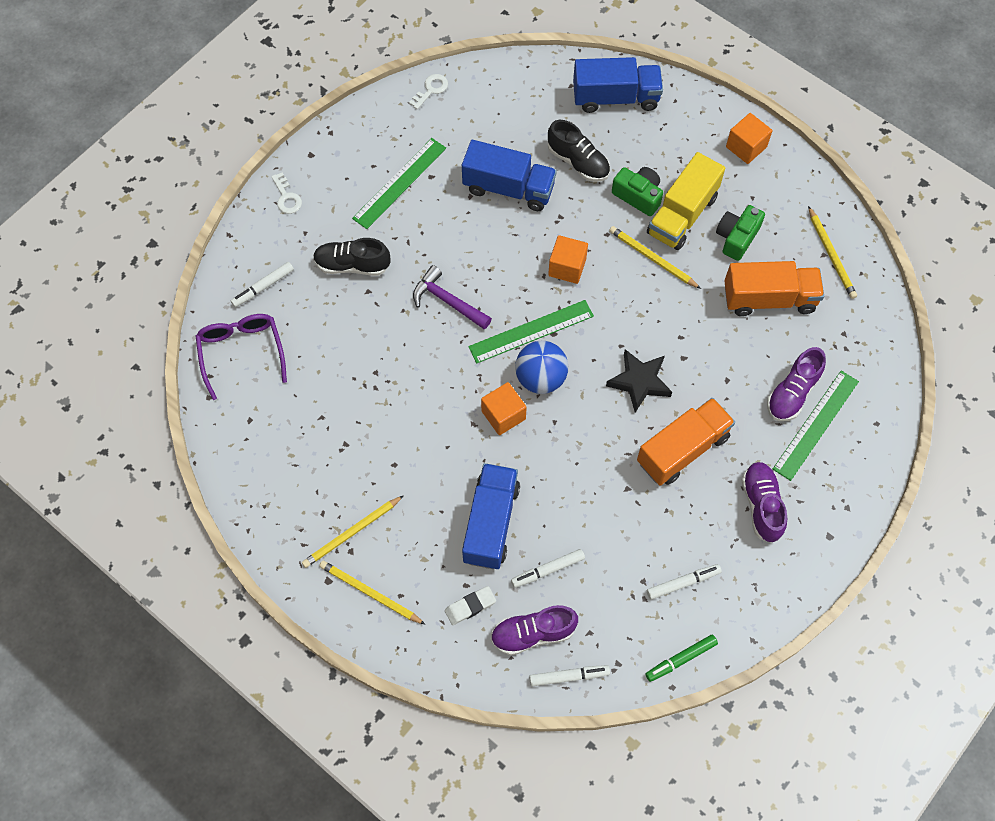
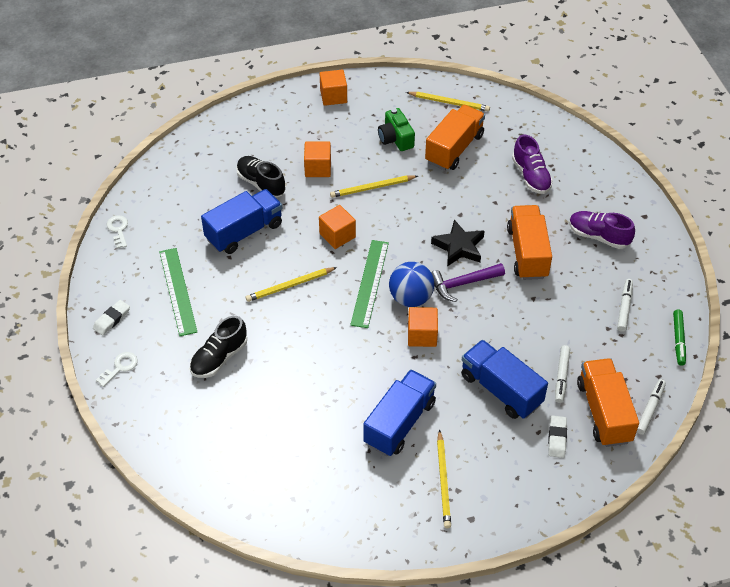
camera: 55 degrees left, 15 degrees down
(241, 352) = (229, 472): purple glasses -> none
(263, 287) = (184, 426): white marker -> none
(287, 197) = (120, 367): white key -> white key turned 60 degrees counterclockwise
(331, 155) = (112, 319): none -> white eraser
(370, 593) = (501, 496): yellow pencil -> yellow pencil (290, 286)
(448, 301) = (303, 317): purple hammer -> purple hammer (463, 284)
(533, 633) = (603, 412): purple shoe -> orange truck
(578, 162) = (261, 183): black shoe -> black shoe turned 120 degrees counterclockwise
(615, 97) = (230, 136): blue truck -> blue truck (399, 423)
(638, 196) = (318, 168): green camera -> orange cube
(682, 215) = (354, 155): yellow truck -> none
(816, 425) = (562, 178): green ruler -> none

